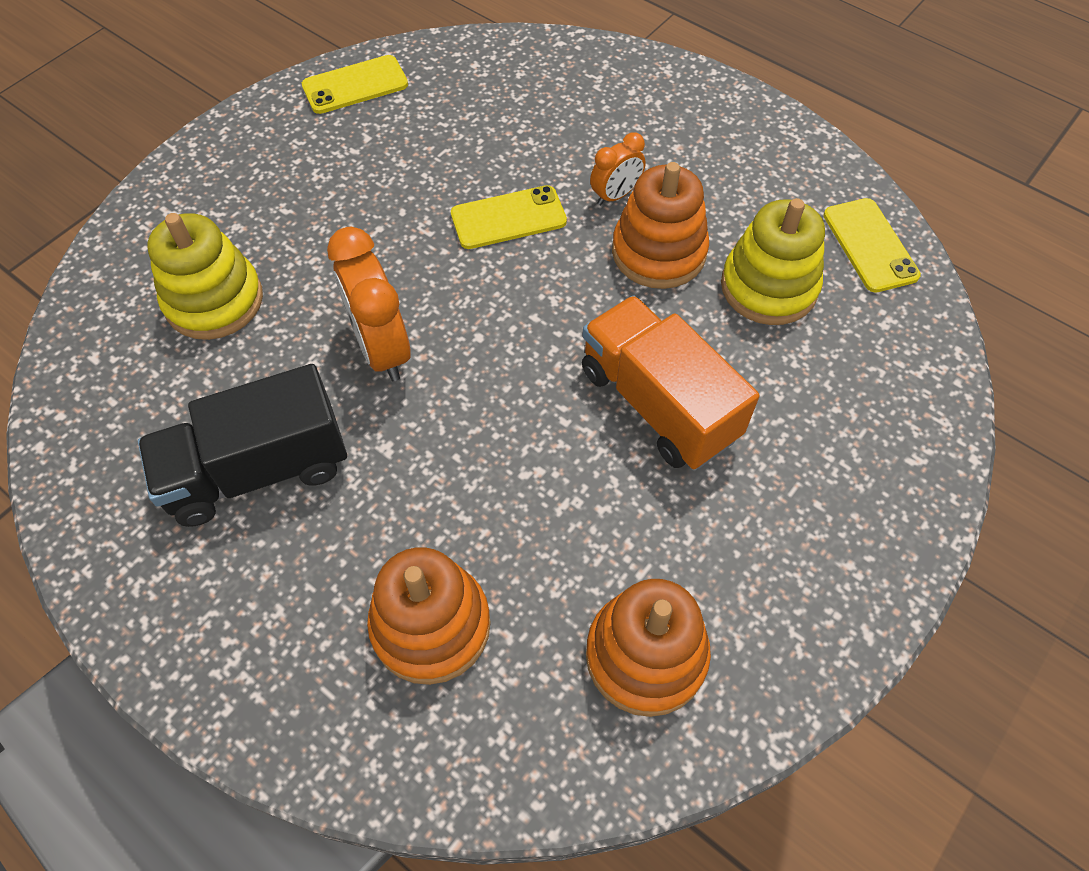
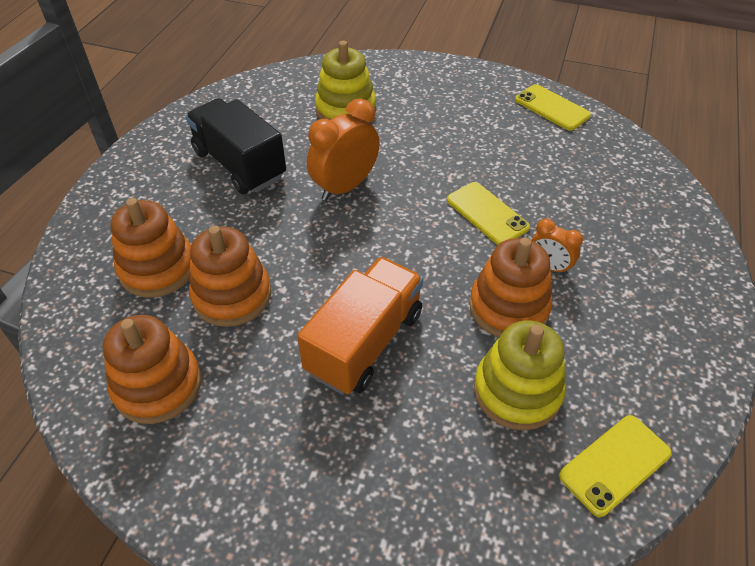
camera: 70 degrees right, 10 degrees down
(525, 534) = (232, 295): none -> orange stacking toy

